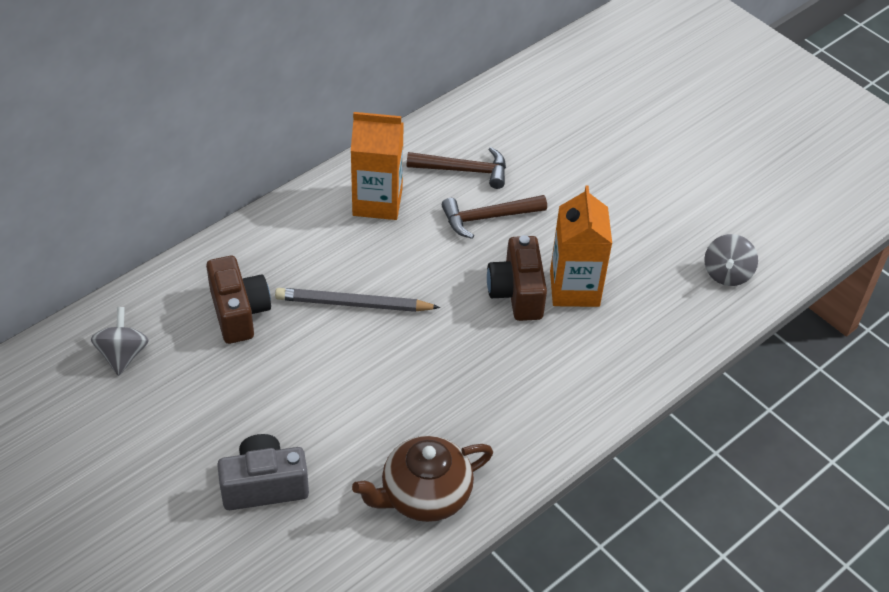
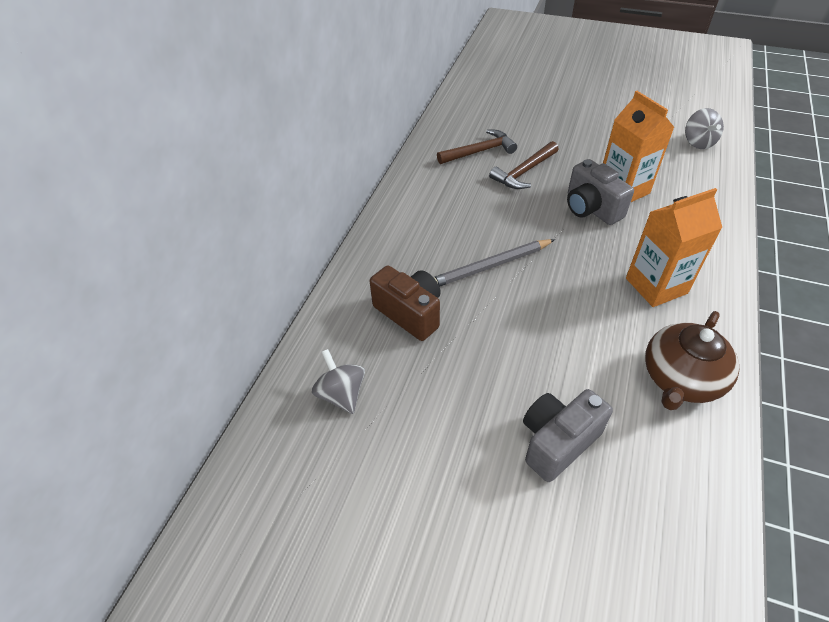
camera: 25 degrees left, 0 degrees up
(377, 202) = (441, 193): orange carton -> orange carton (656, 286)
(517, 293) = (591, 208): brown camera -> grey camera

